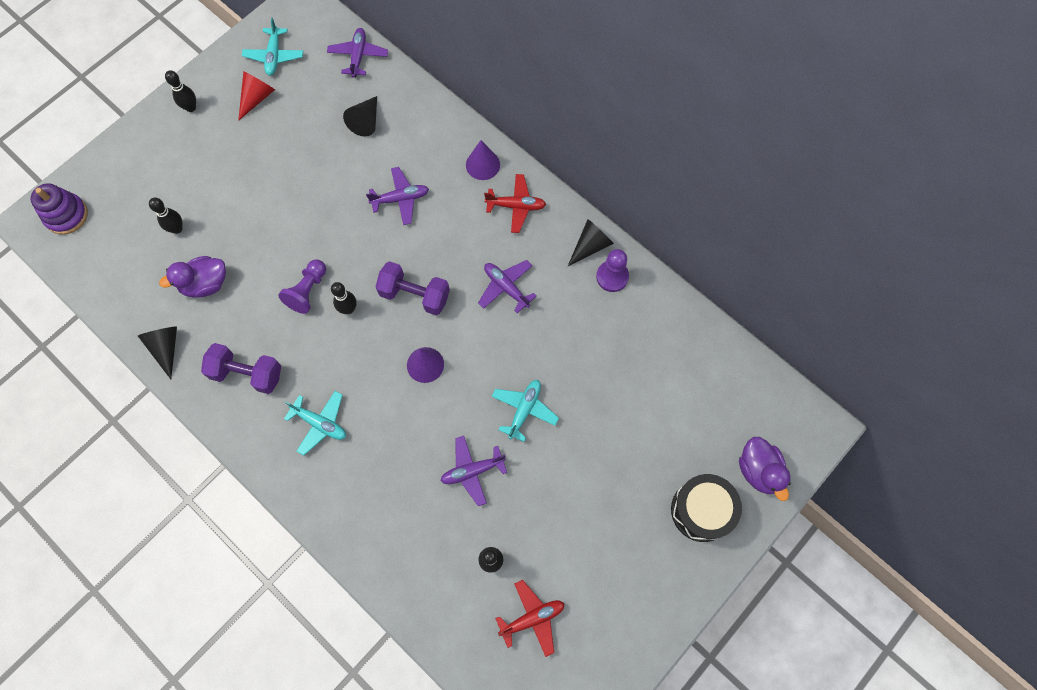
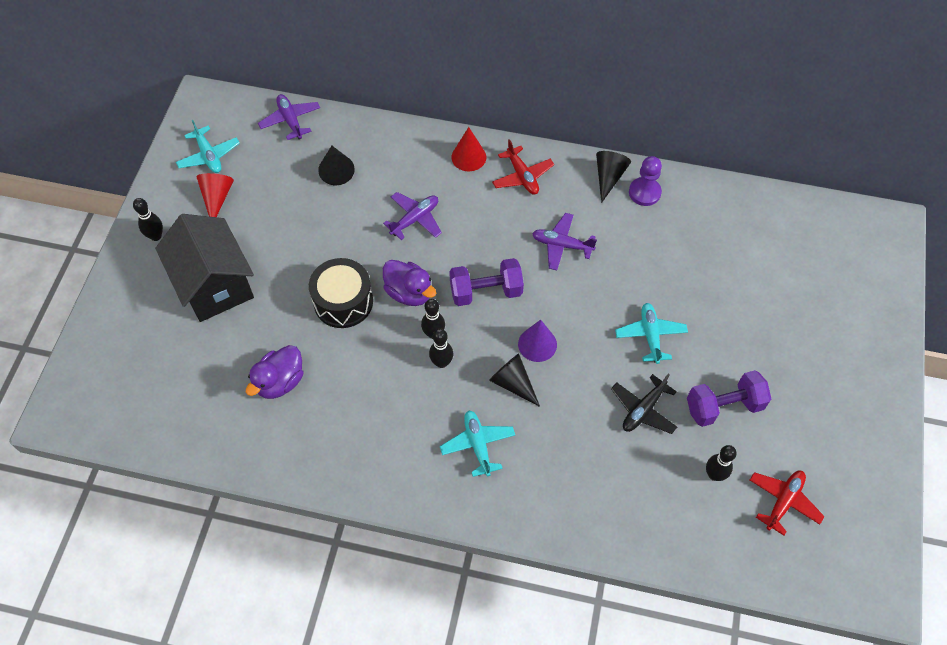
camera: 30 degrees left, 10 degrees down
(66, 215) = (91, 392): purple stacking toy -> none
(166, 348) = (280, 458): black cone -> black cone (512, 383)
(177, 229) = (216, 347): black bowling pin -> black bowling pin (441, 362)
(209, 173) = (215, 284): none -> black house
(247, 374) = (377, 439): purple dumbbell -> purple dumbbell (724, 406)
(307, 291) = (384, 338): purple pawn -> none
(320, 423) = (478, 445): turquoise plane -> turquoise plane turned 105 degrees counterclockwise
(472, 471) = (643, 410): purple plane -> black plane
(482, 164) = (468, 157): purple cone -> red cone
(516, 206) = (522, 176): red plane -> red plane turned 90 degrees clockwise
(701, 510) = (852, 336): black drum -> black drum (343, 302)
(759, 470) = (872, 281): purple duck -> purple duck (409, 293)

